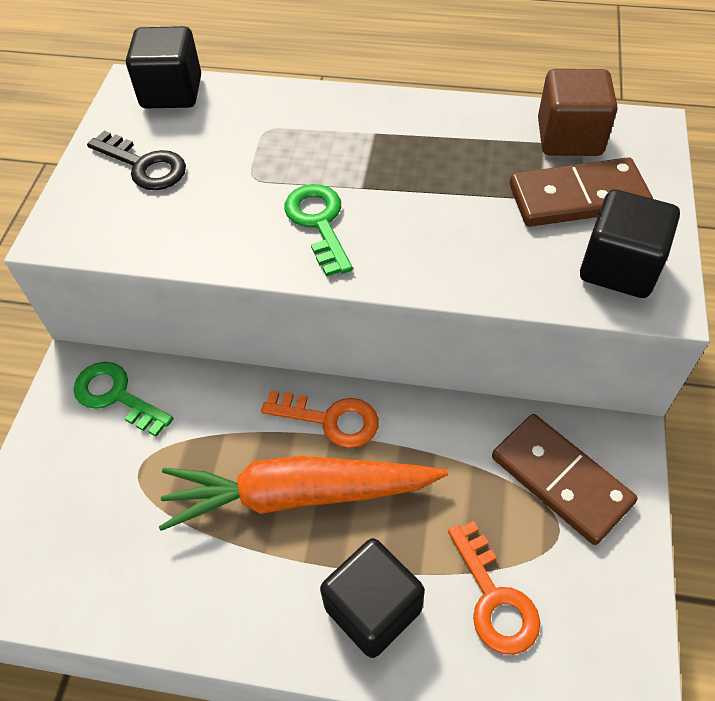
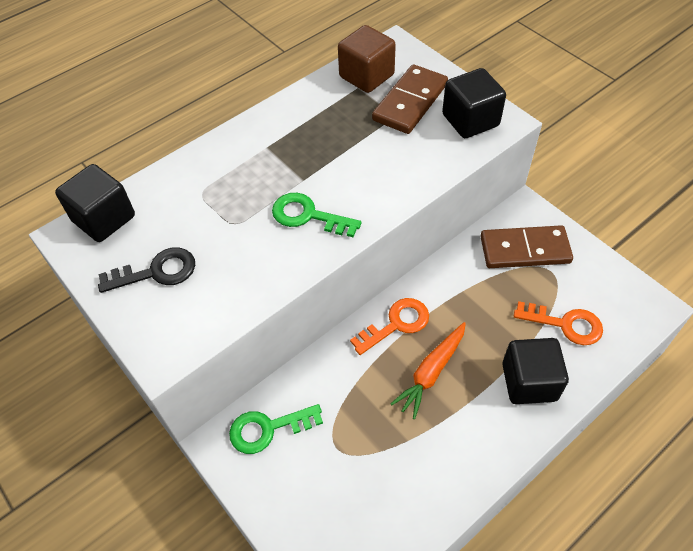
camera: 50 degrees left, 0 degrees up
(298, 495) = (431, 372): orange carrot -> orange carrot, size x0.59

